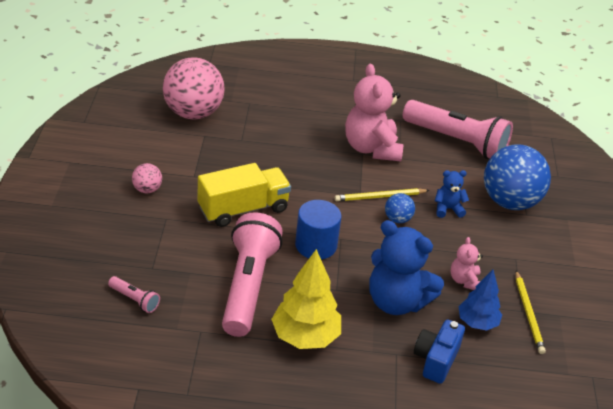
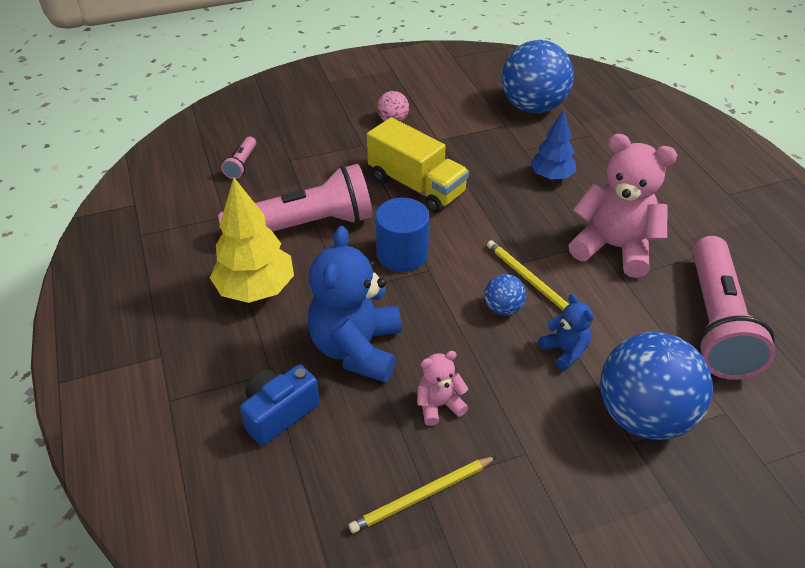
camera: 70 degrees right, 5 degrees up
(193, 113) = (533, 107): pink ball -> blue ball
(371, 148) = (614, 247): pink teddy bear -> pink teddy bear turned 60 degrees clockwise
(436, 360) = (279, 413): blue camera -> blue camera turned 45 degrees counterclockwise
(477, 322) = (369, 439): blue tree -> blue tree (551, 176)

